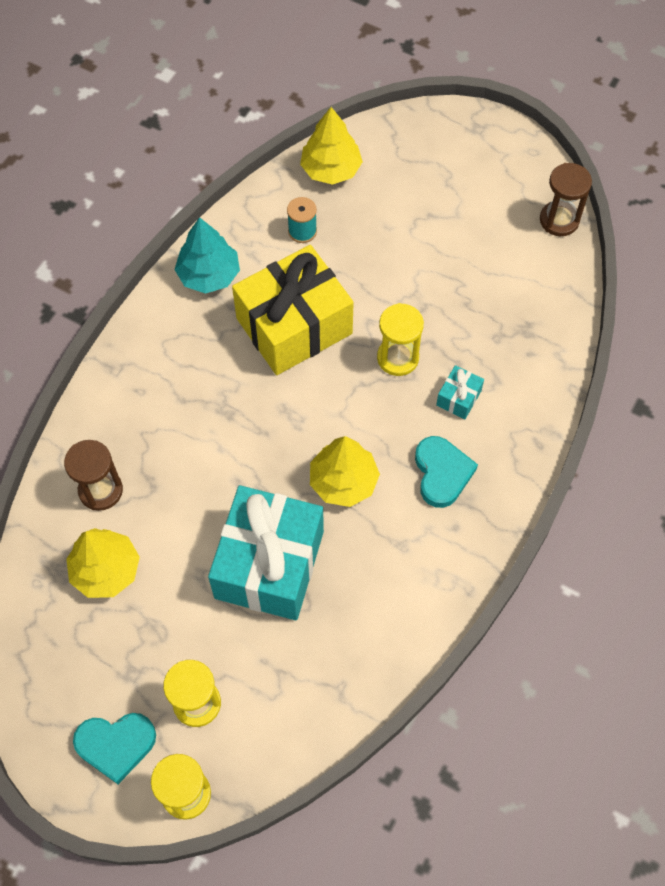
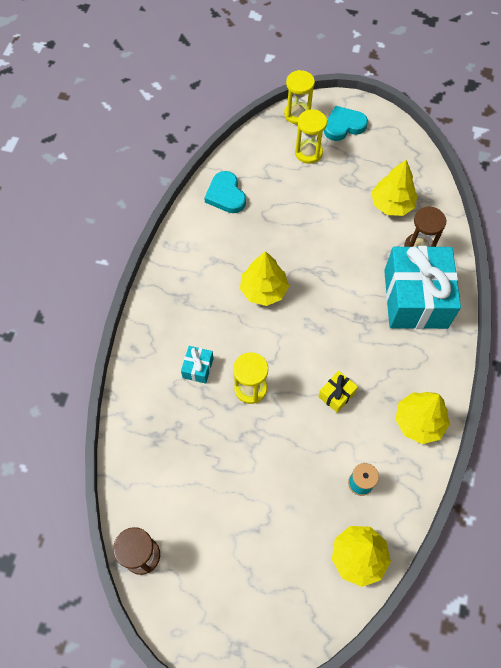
camera: 165 degrees right, 0 degrees up
(209, 275) = (419, 422): turquoise tree -> yellow tree
(269, 564) = (294, 230): turquoise gift -> turquoise gift (415, 299)
(294, 326) = (336, 395): yellow gift -> yellow gift, size x0.40
(442, 473) = (198, 311): turquoise heart -> turquoise heart (226, 195)

